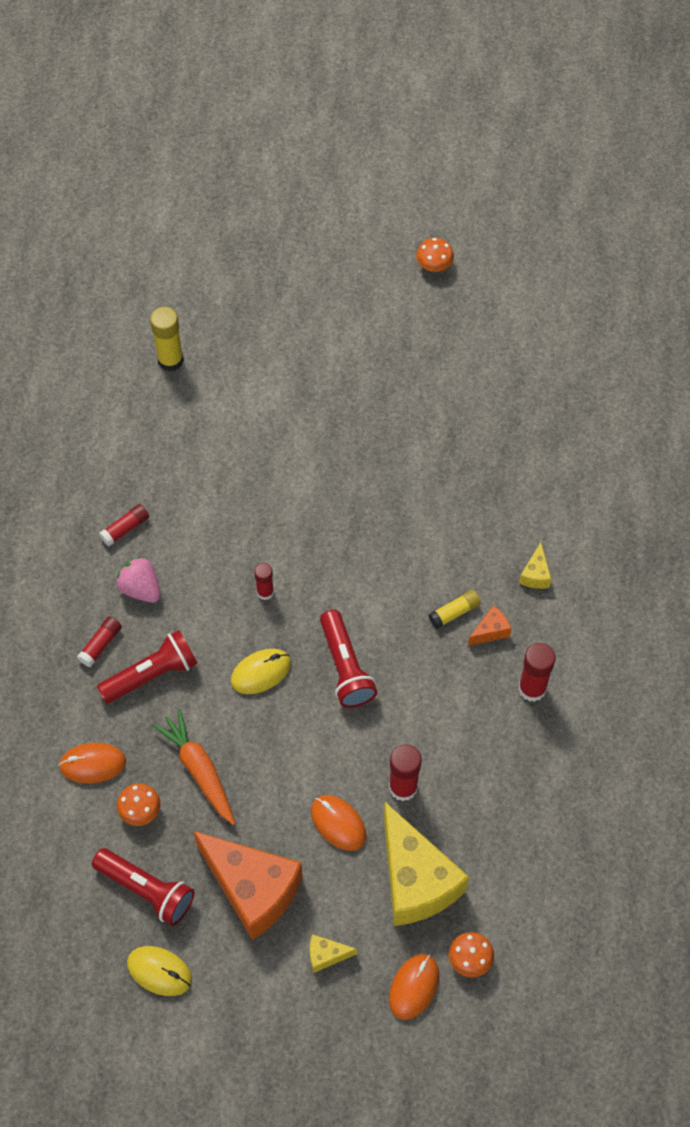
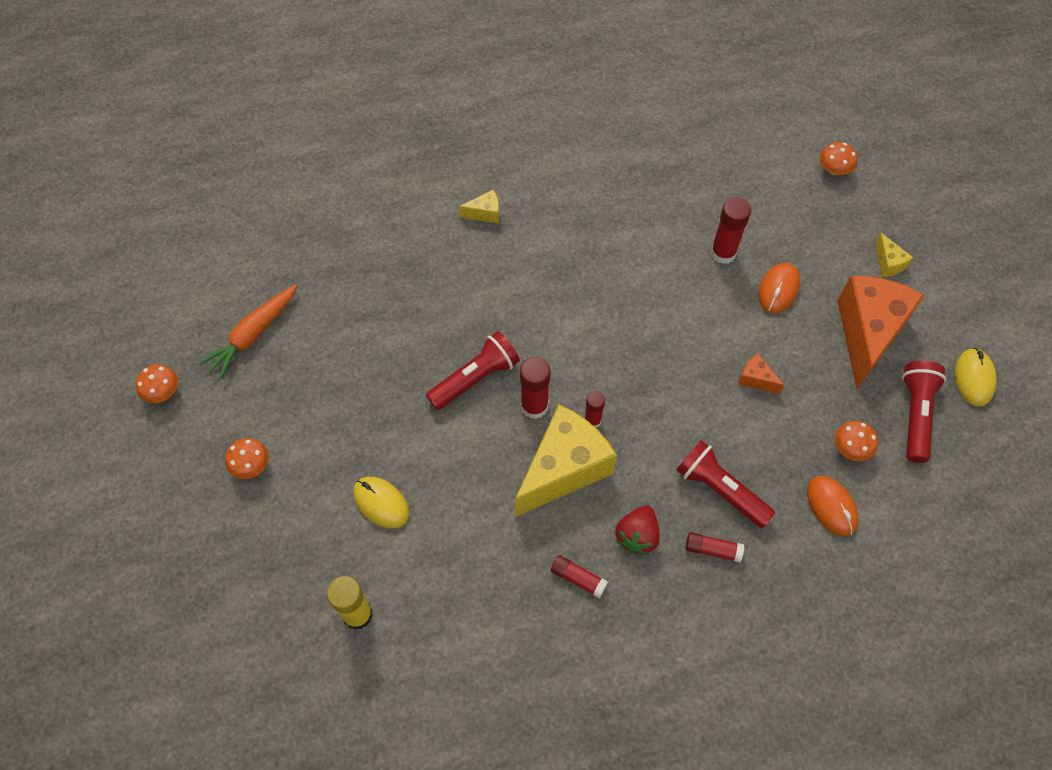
camera: 110 degrees left, 0 degrees up
(140, 588) = (637, 536): pink strawberry -> red strawberry
(199, 770) = (789, 413): orange carrot -> orange carrot (253, 335)
(261, 672) = (673, 396): yellow mouse -> yellow mouse (381, 503)
(335, 315) = (251, 465): none -> orange mushroom
(345, 667) = (637, 329): red flashlight -> red flashlight (475, 378)
(414, 987) = (876, 198): orange mouse -> none
(415, 880) = (795, 221): yellow cheese -> yellow cheese (564, 469)
(454, 612) = (547, 262): yellow glue stick -> none
(490, 631) = (553, 231): orange cheese -> orange cheese (756, 379)
(532, 688) = (592, 188): red glue stick -> red glue stick (534, 406)

